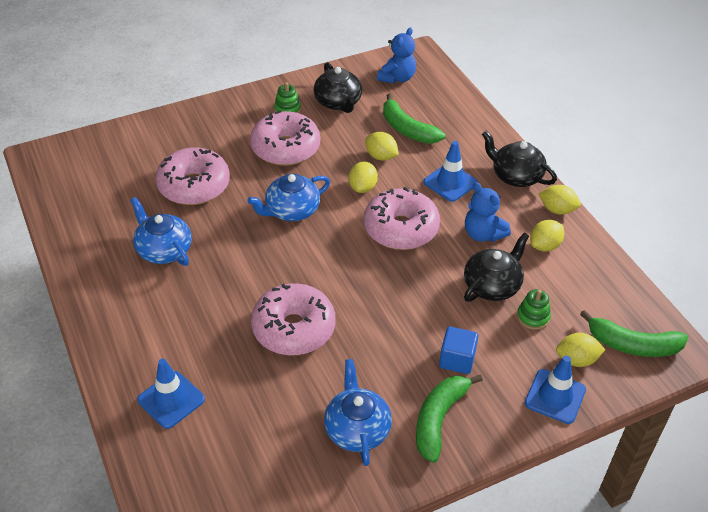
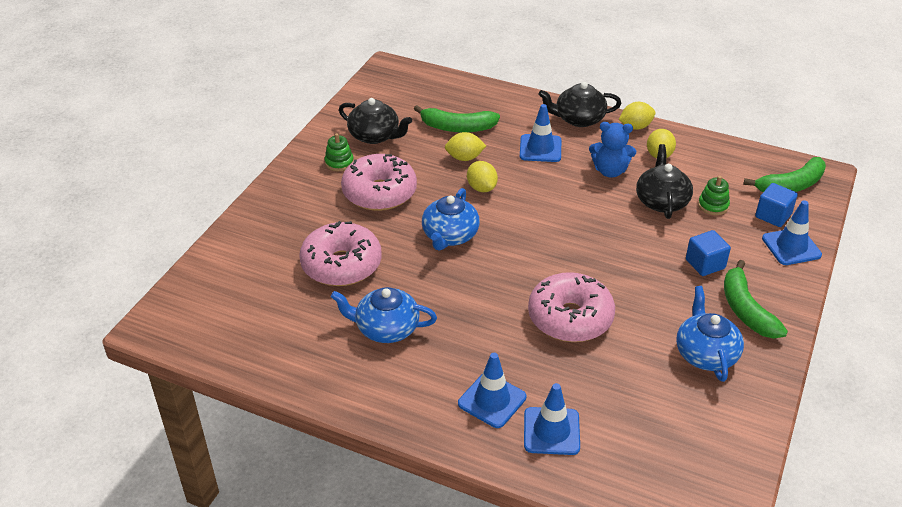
camera: 40 degrees left, 5 degrees down
(163, 348) = (492, 400): none -> blue traffic cone
(357, 429) = (705, 353): blue teapot -> blue teapot turned 45 degrees clockwise
(397, 78) = (397, 94): blue teddy bear -> none
(401, 228) = (549, 200): pink donut -> none
(576, 360) = (773, 216): yellow lemon -> blue cube

